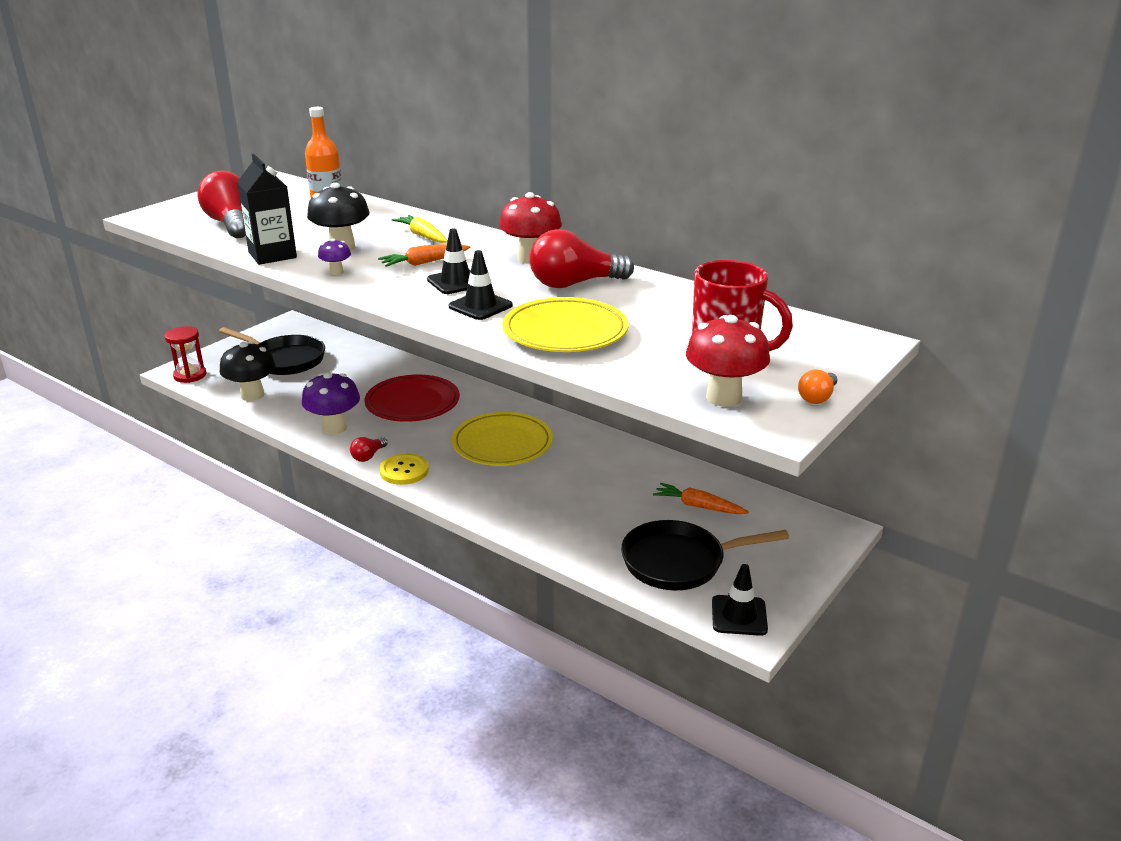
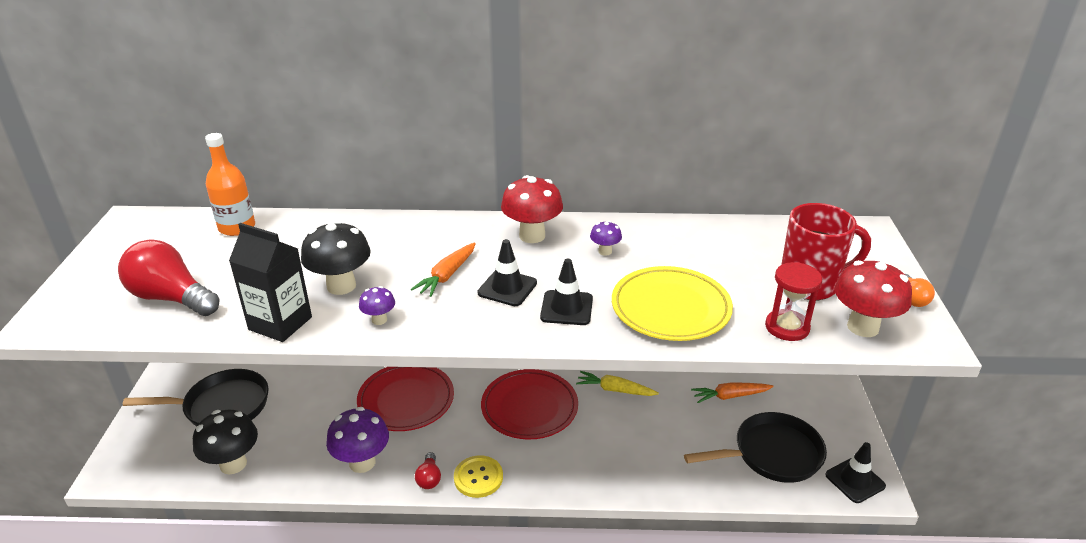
camera: 35 degrees left, 5 degrees up
(190, 375) = (132, 472): red hourglass -> red hourglass (787, 327)
(422, 236) = (400, 242): yellow carrot -> yellow carrot (615, 390)
(502, 444) = (529, 408): yellow plate -> red plate
(574, 284) = (605, 251): red light bulb -> purple mushroom
(679, 562) = (771, 454): black pan -> black pan turned 150 degrees counterclockwise

